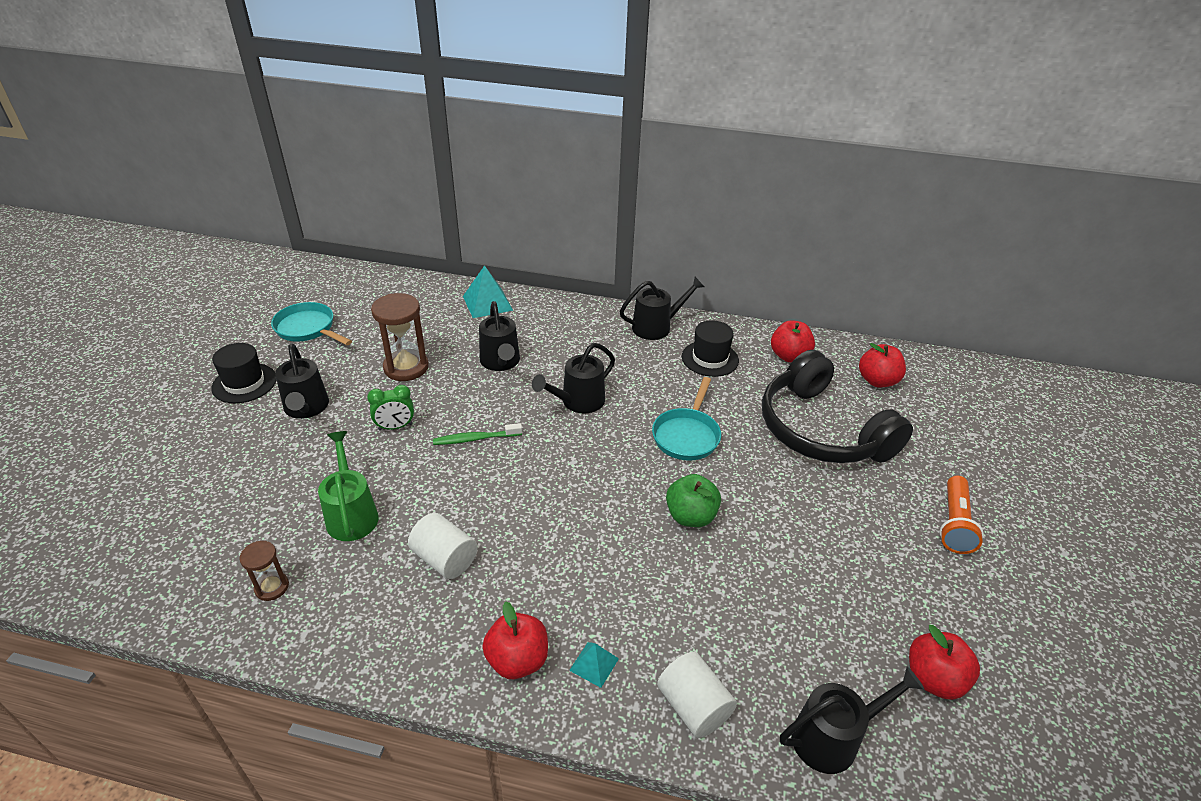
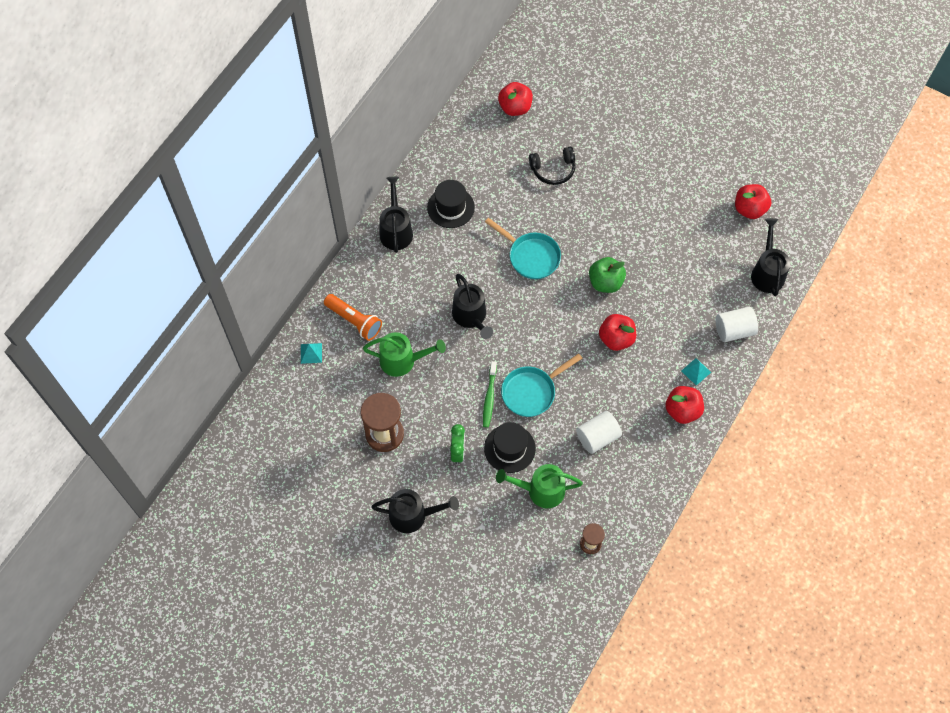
camera: 70 degrees left, 25 degrees up
(244, 383) = (363, 563): black hat -> black hat (509, 448)
(308, 329) = (298, 509): turquoise pan -> turquoise pan (531, 392)
(487, 303) = (311, 353): turquoise pyramid -> turquoise pyramid, size x0.55
(501, 362) = (403, 360): black watering can -> green watering can
(789, 356) = (467, 151): red apple -> red apple (616, 339)
(821, 430) = (553, 170): black headphones -> black headphones, size x0.46
(954, 524) = (656, 138): orange flashlight -> orange flashlight (354, 321)

